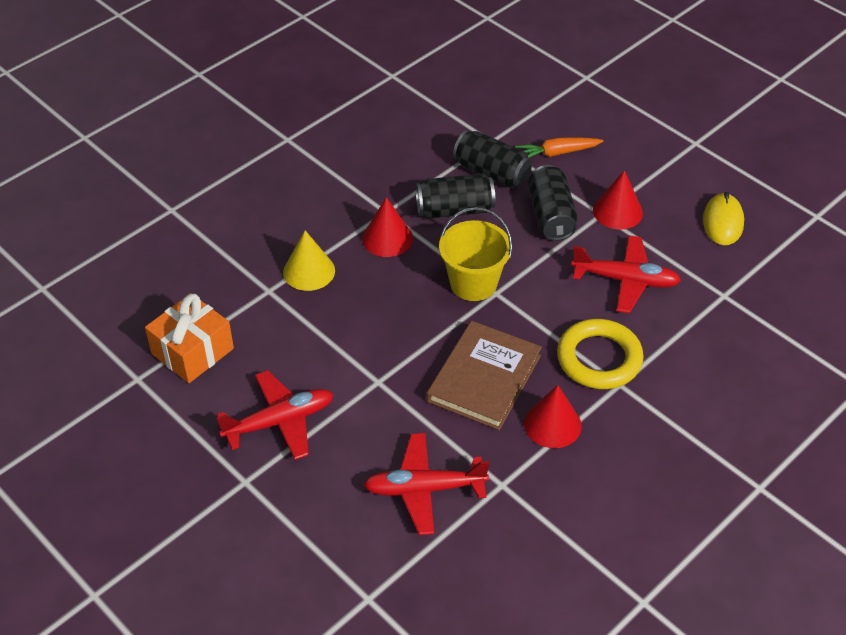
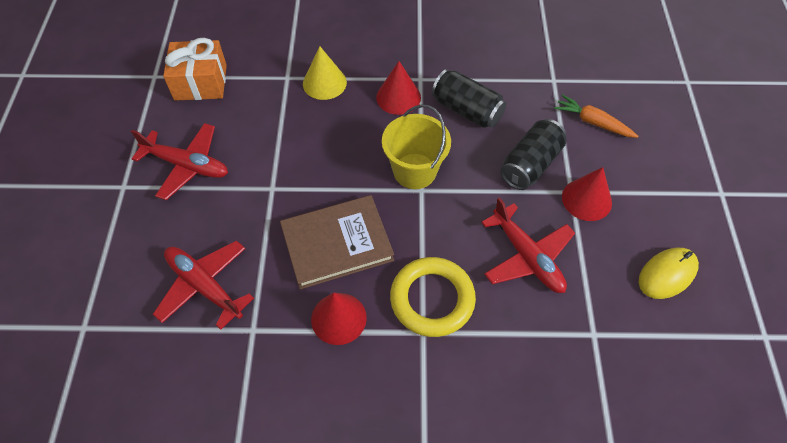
camera: 45 degrees right, 10 degrees up
(491, 172) = (525, 102): black can -> none

